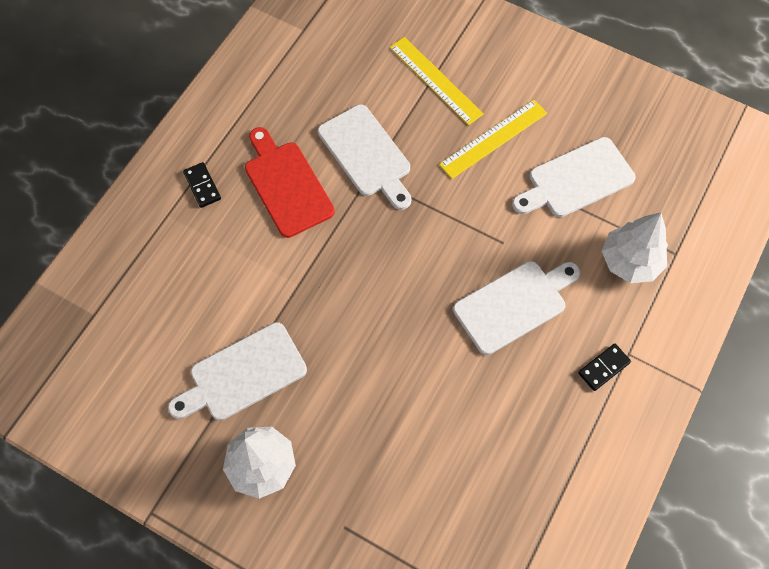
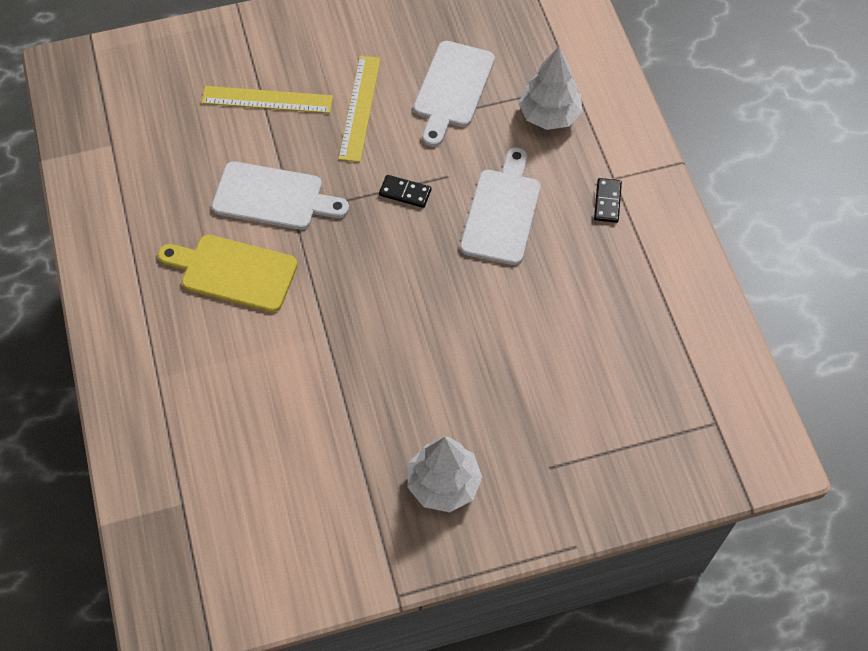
camera: 45 degrees left, 5 degrees down
(202, 186) = (162, 331): black domino -> black domino (405, 192)
(243, 374) = (356, 436): white cutting board -> none
(286, 185) = (234, 272): red cutting board -> yellow cutting board

